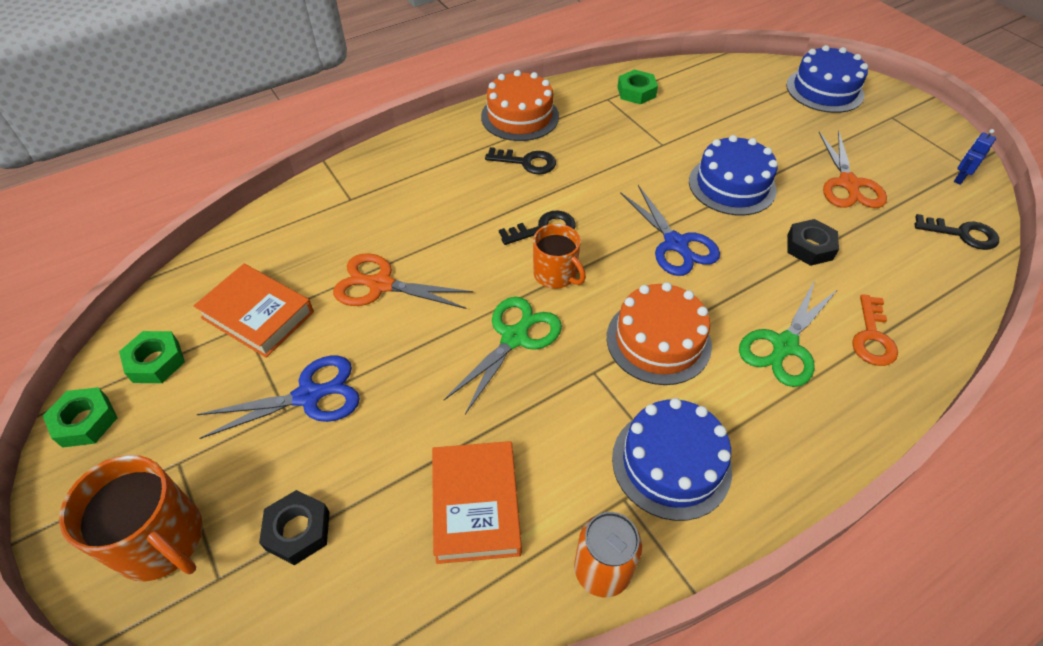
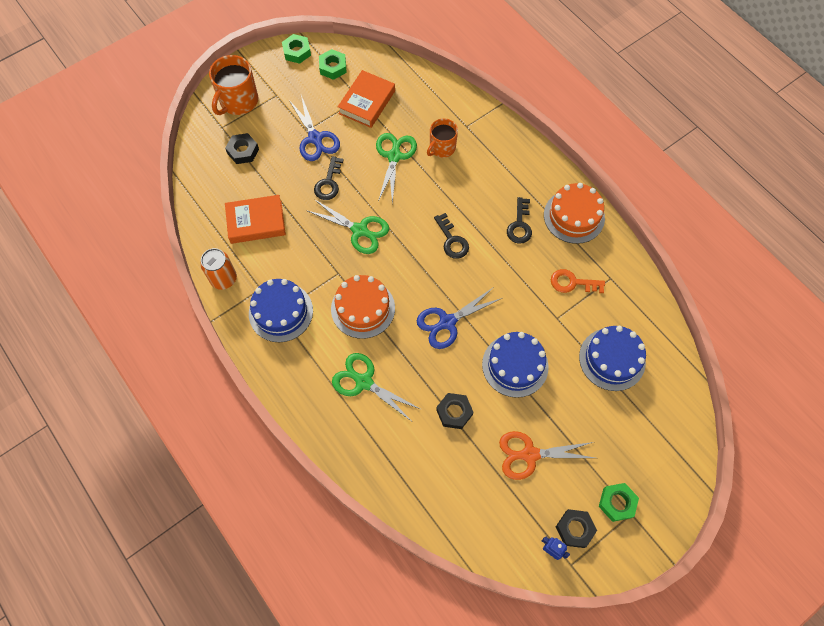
camera: 85 degrees right, 15 degrees up
(380, 285) = (394, 156): orange scissors -> green scissors
(556, 274) = (412, 249): orange mug -> orange mug (442, 148)
(636, 92) = (624, 300): green nut -> green nut (617, 503)
(824, 90) = (662, 460): blue cake -> blue cake (612, 359)
(872, 337) = (374, 438): orange key -> orange key (572, 283)
(926, 158) = (574, 529): none -> black nut
(962, 234) = (482, 531): black key -> black key (329, 183)

